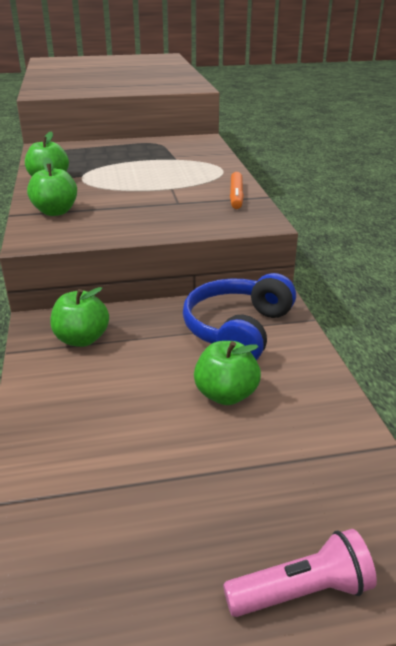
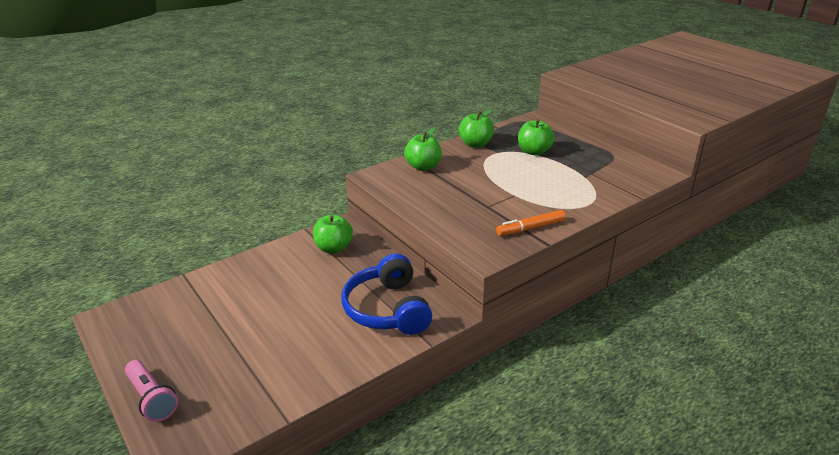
camera: 65 degrees right, 0 degrees up
(226, 394) = (306, 325): green apple -> green apple (534, 152)
(237, 330) = (387, 309): blue headphones -> blue headphones turned 105 degrees counterclockwise

